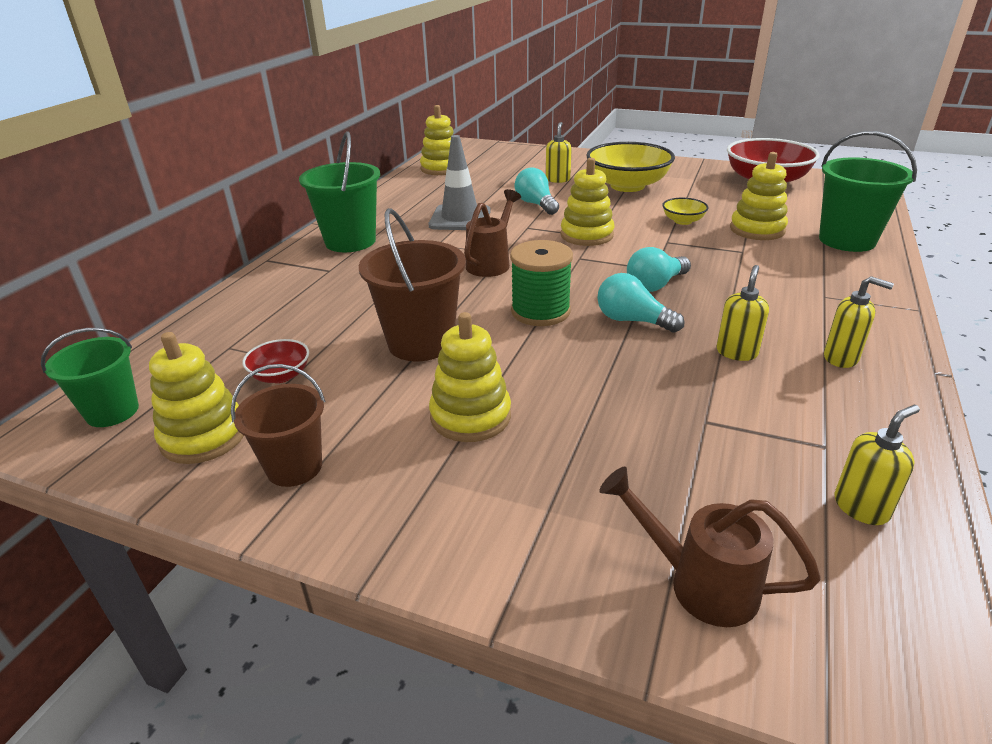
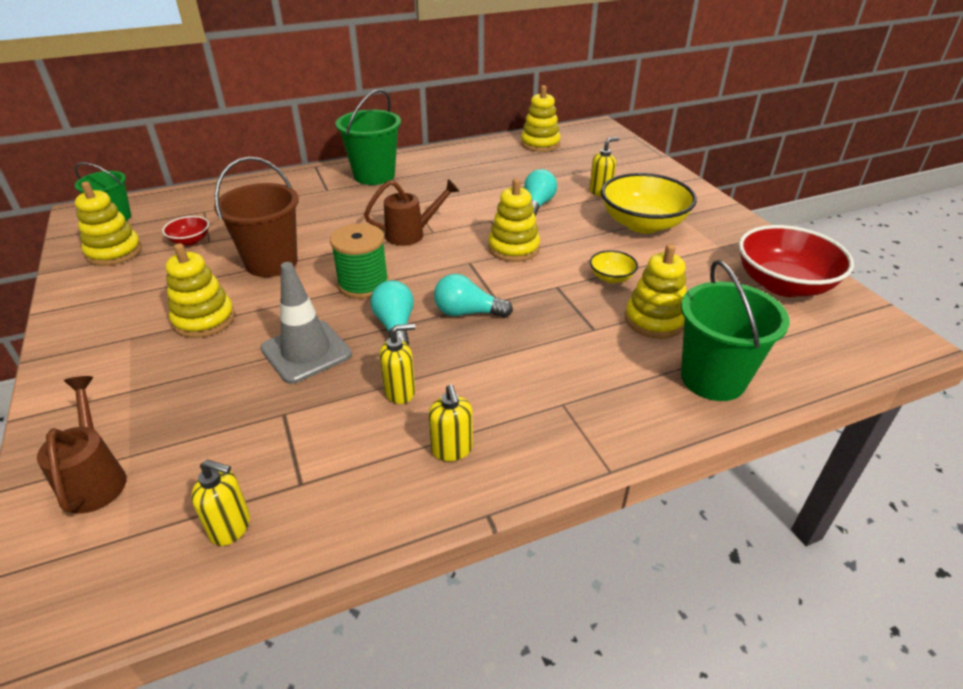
camera: 45 degrees right, 5 degrees up
(294, 467) = (108, 291): brown bucket -> none
(460, 218) = (465, 191): grey traffic cone -> grey traffic cone (306, 352)

